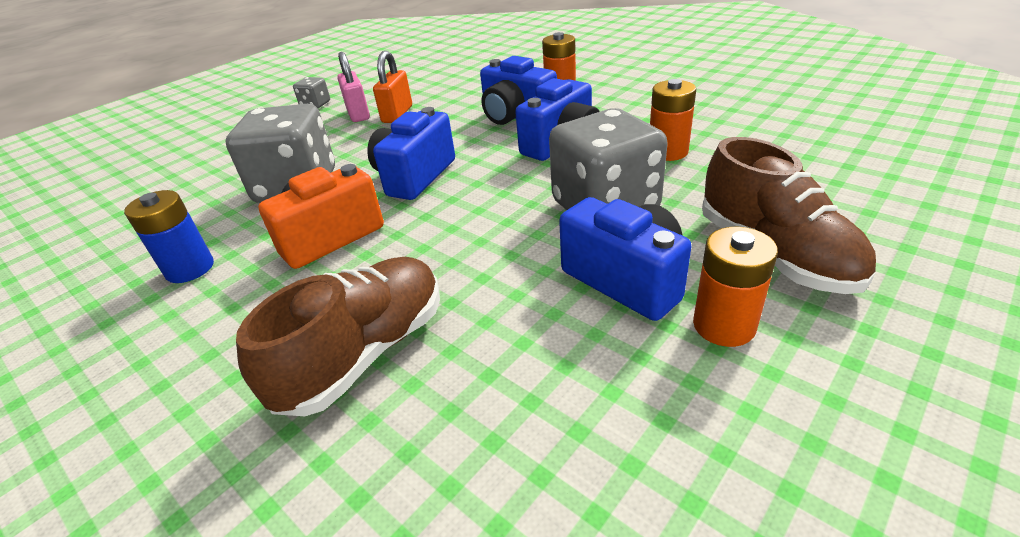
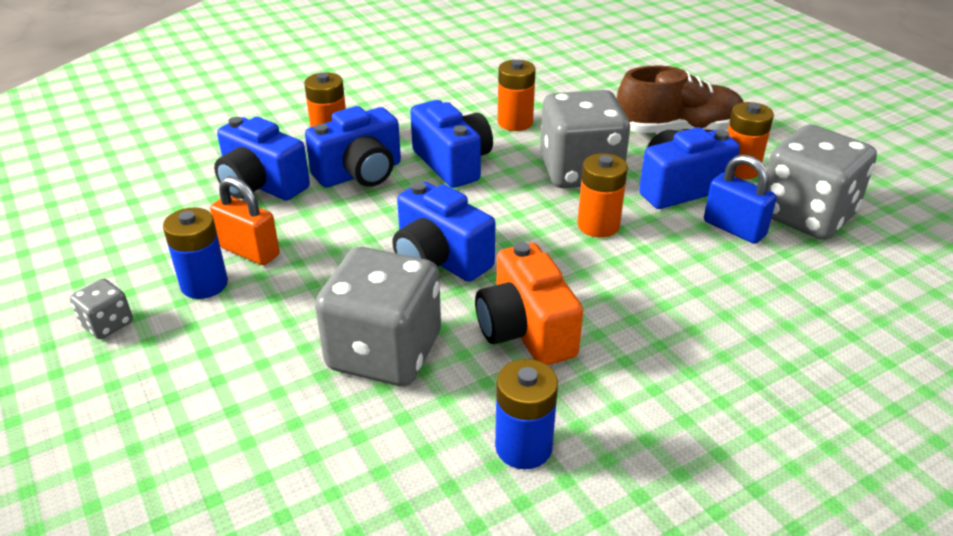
camera: 75 degrees left, 0 degrees up
(358, 114) = (204, 284): pink padlock -> blue battery
(365, 353) = (716, 320): brown shoe -> none
(476, 94) = (261, 185): none -> blue camera
(508, 239) = (598, 225): none -> orange battery
(562, 341) = (734, 228): none -> blue padlock
(647, 416) = (806, 215): none -> grey dice

